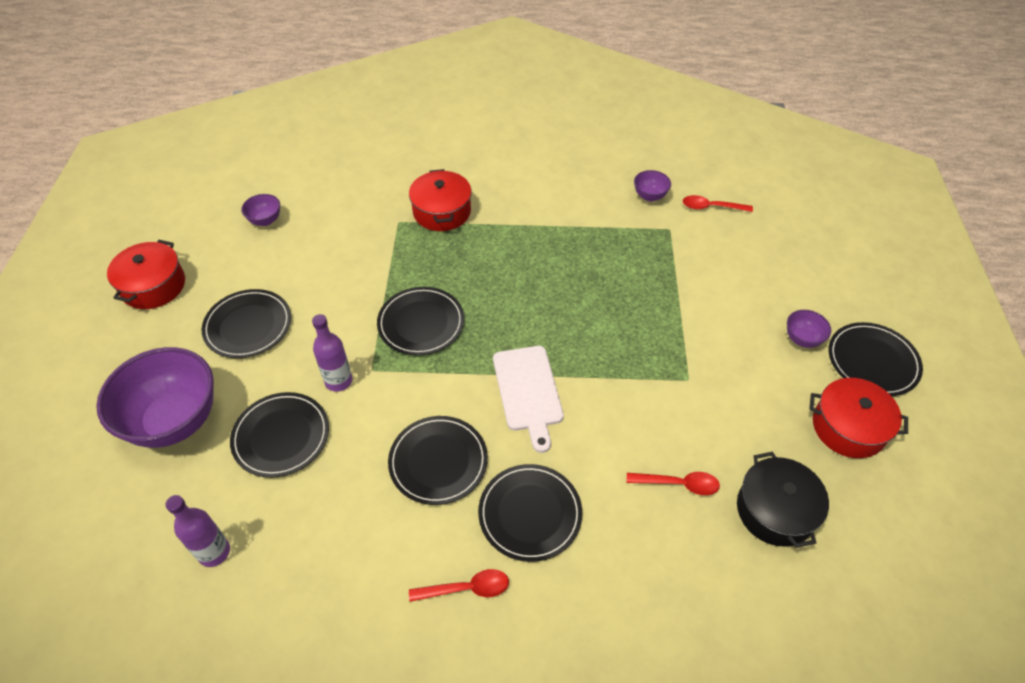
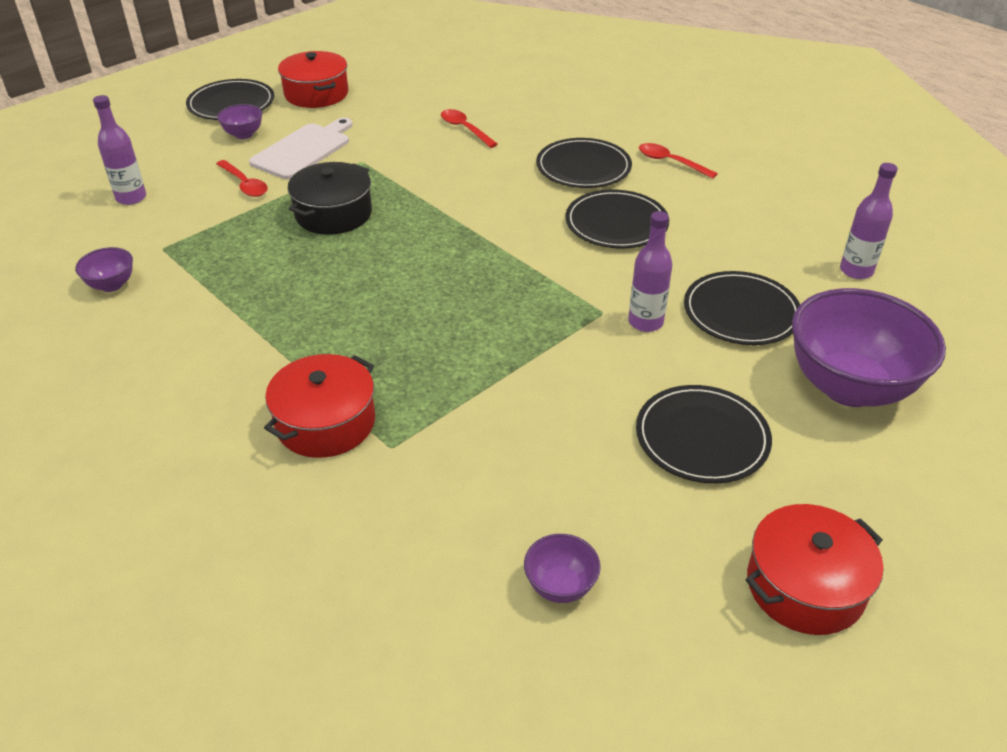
camera: 135 degrees left, 10 degrees down
(421, 323) = (509, 321): black plate -> none
(528, 391) = (487, 220): white cutting board -> white cutting board (303, 150)
(711, 207) = (91, 240): red spoon -> red spoon (244, 184)
(751, 242) = (131, 198): none -> purple bottle
(775, 510) = (429, 94): black pot -> black pot (333, 214)

